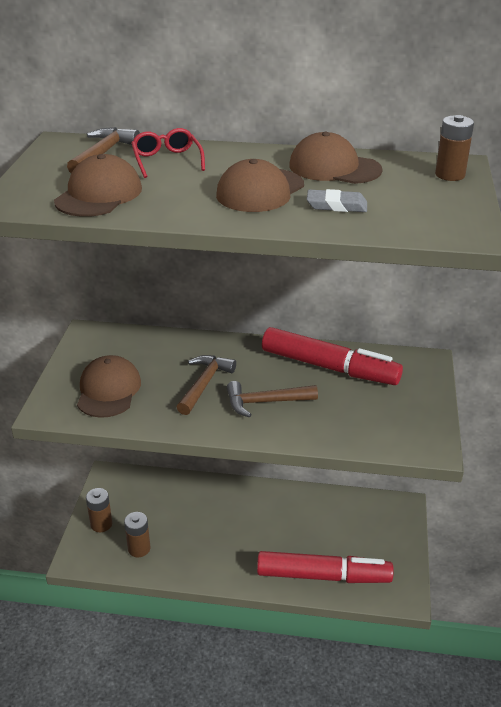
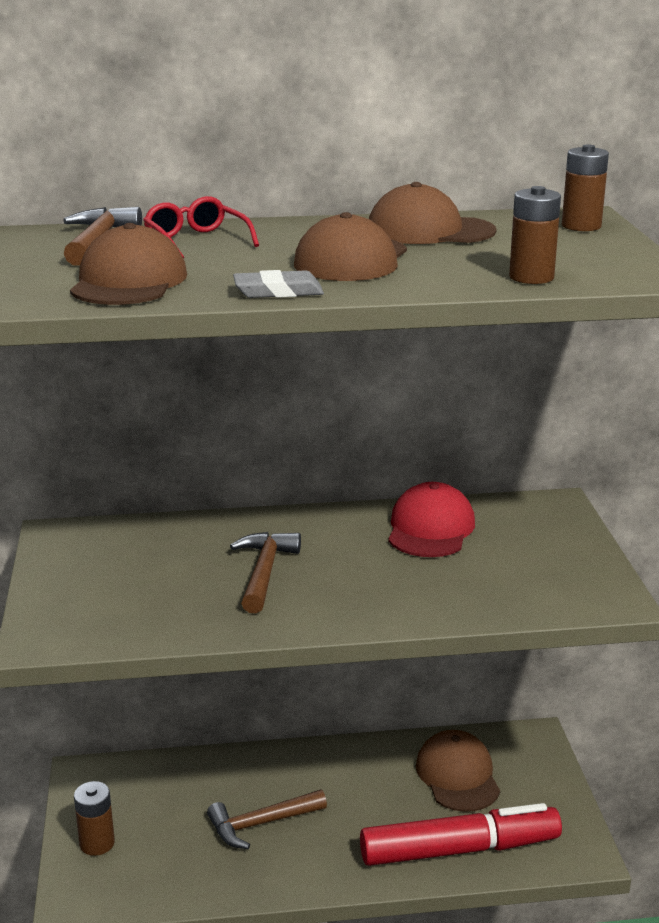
camera: 15 degrees left, 10 degrees down
(108, 390) = (124, 600): brown cap -> brown cap (457, 775)
(139, 549) = (170, 866): brown battery -> brown battery (531, 277)
(265, 402) = (363, 581): brown hammer -> brown hammer (261, 824)
(329, 367) = (430, 528): red marker -> red cap
(336, 205) = (464, 265): grey eraser -> grey eraser (278, 291)

